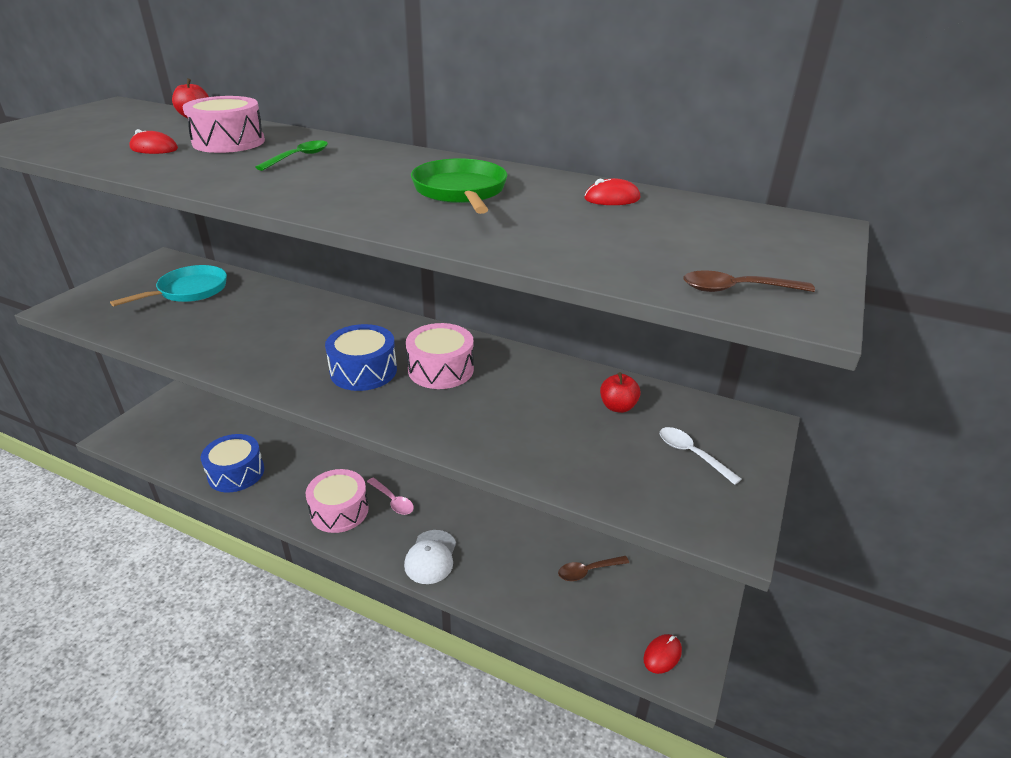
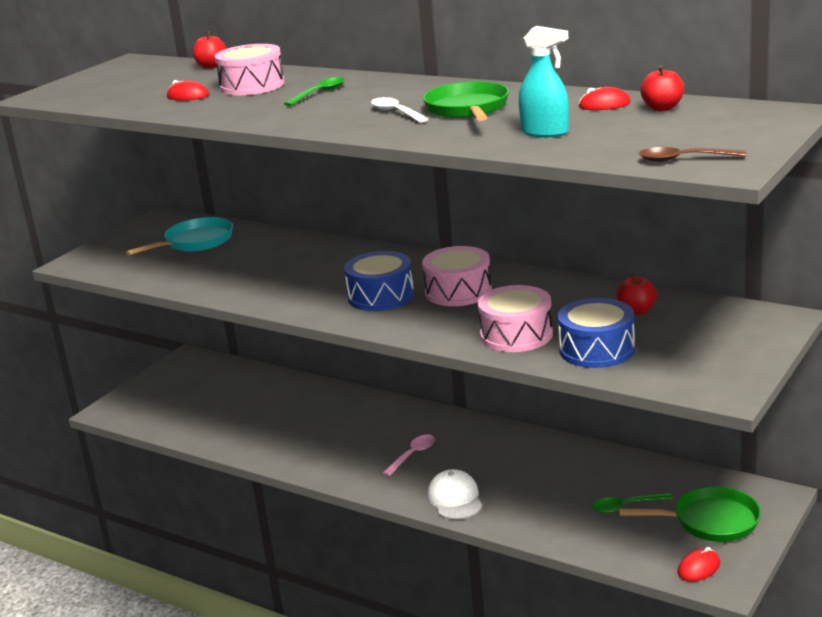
camera: 10 degrees right, 10 degrees down
(236, 473) = (241, 437): blue drum -> blue drum (596, 349)
(339, 510) = (355, 464): pink drum -> pink drum (516, 335)
(393, 501) = (412, 455): pink spoon -> pink spoon turned 105 degrees counterclockwise
(431, 557) = (455, 499): white cap -> white cap turned 150 degrees clockwise
(554, 232) = (545, 132): none -> turquoise spray bottle
(588, 571) = (626, 506): brown spoon -> green spoon
(665, 592) = (710, 521): none -> green pan
(678, 208) = (662, 108): none -> red apple
(691, 454) = (703, 342): white spoon -> white spoon (396, 112)

